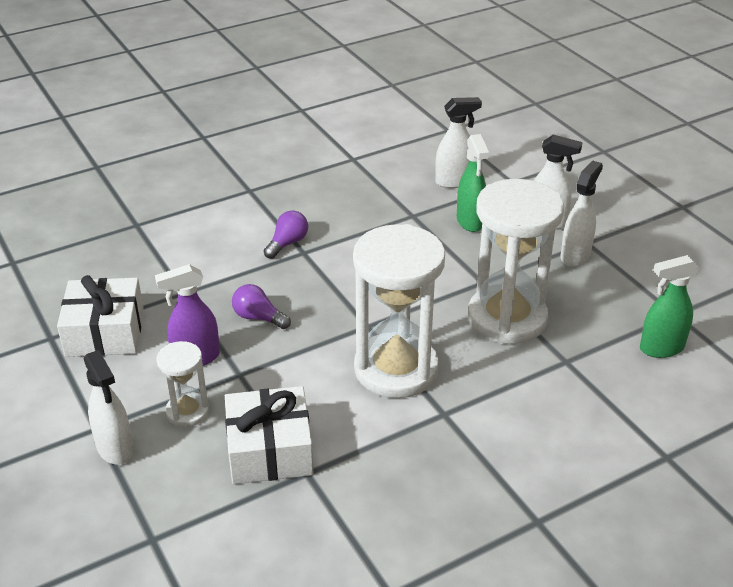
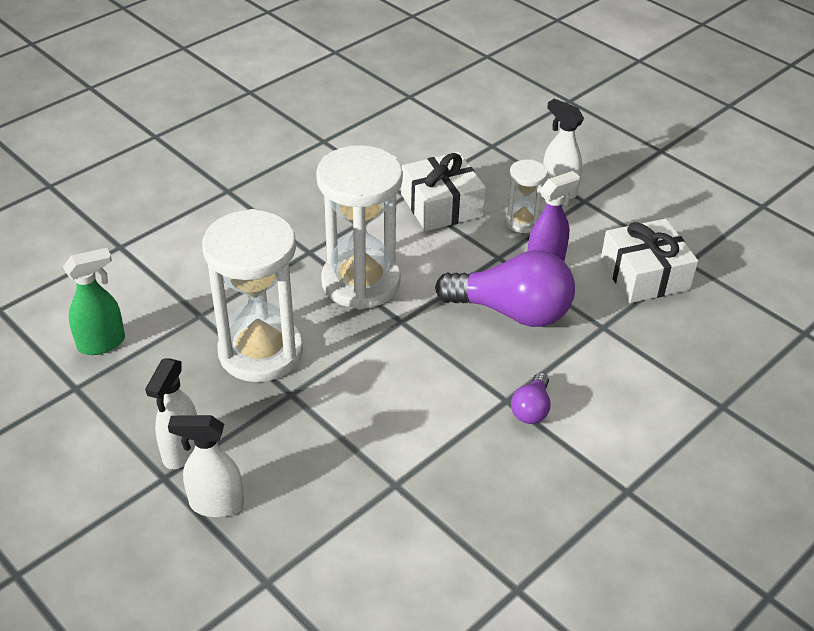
camera: 165 degrees right, 5 degrees up
(258, 317) = (512, 312): purple light bulb -> purple light bulb, size x2.11
(454, 181) = (353, 565): white spray bottle -> none
(470, 222) = (318, 486): green spray bottle -> none

